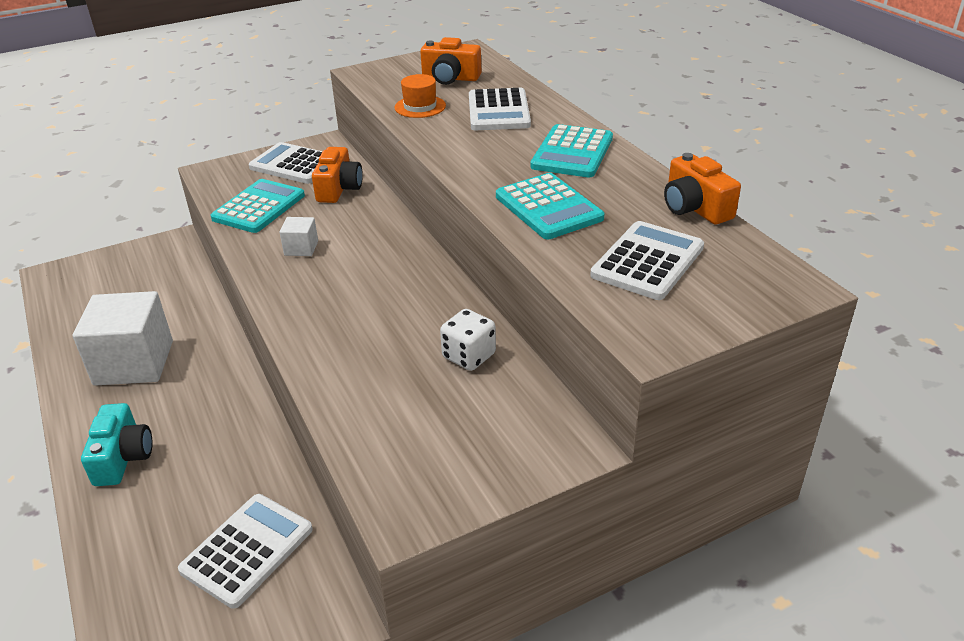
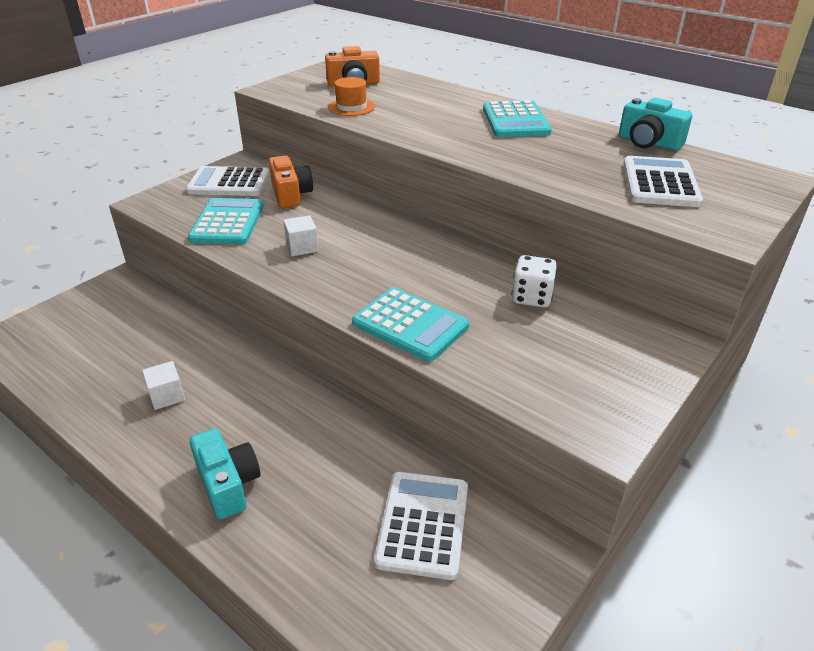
camera: 25 degrees left, 0 degrees up
(134, 363) = (167, 396): white cube -> white cube, size x0.45
(498, 111) = (422, 101): white calculator -> none
(548, 207) = (543, 161): turquoise calculator -> turquoise calculator (410, 325)
(695, 208) = (648, 142): orange camera -> turquoise camera

